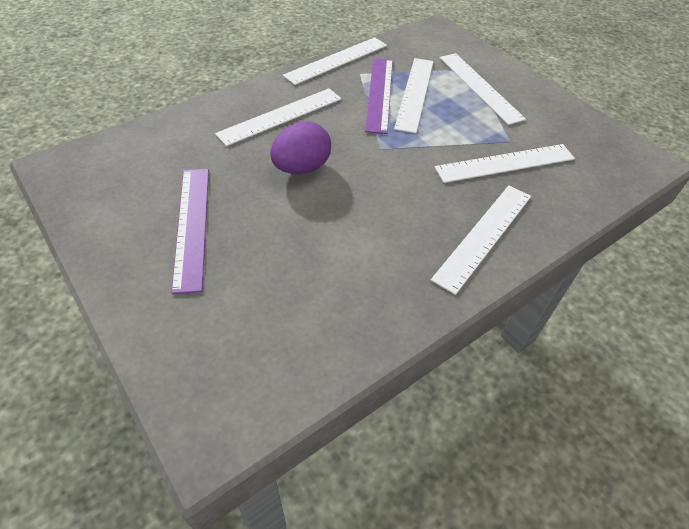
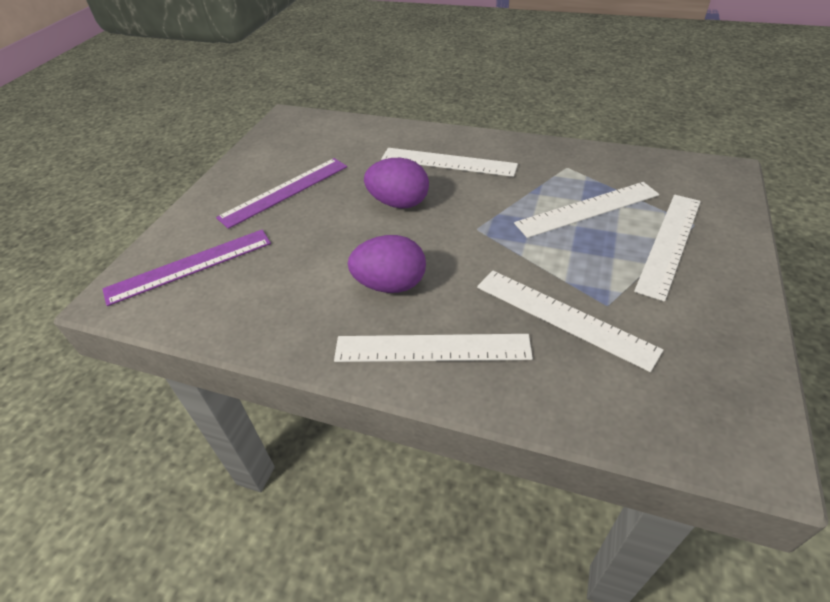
camera: 60 degrees right, 5 degrees down
(337, 60) = (565, 147): white ruler -> none
(380, 93) = (554, 191): purple ruler -> purple ruler (190, 266)
(398, 223) = (390, 285): none -> purple egg

